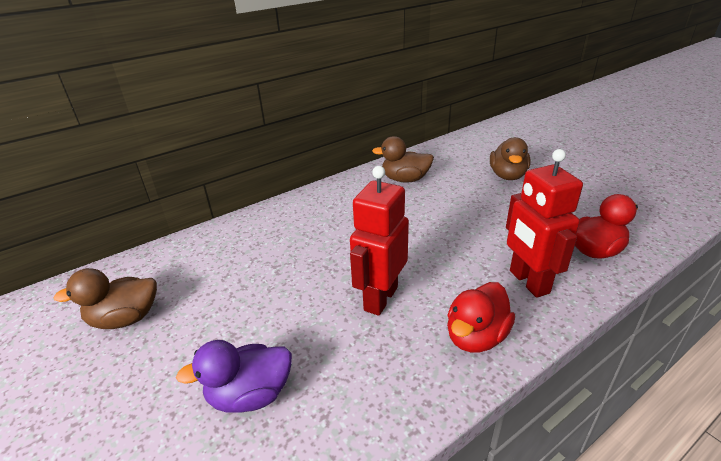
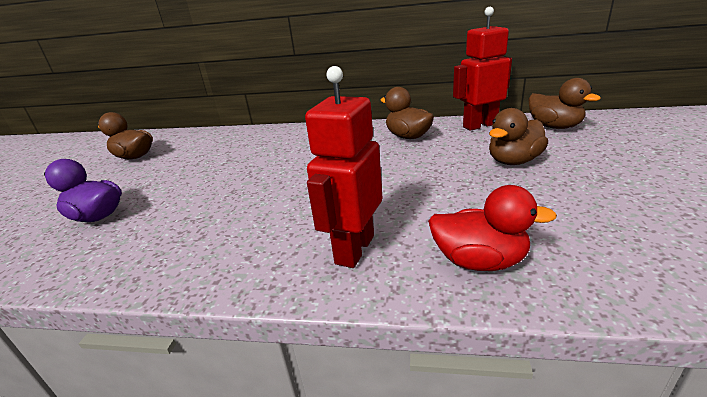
camera: 45 degrees right, 5 degrees down
(380, 298) = (238, 204): red robot -> red robot (479, 125)
(476, 337) = (238, 261): red duck -> none
(488, 140) = (554, 127): none -> brown duck

